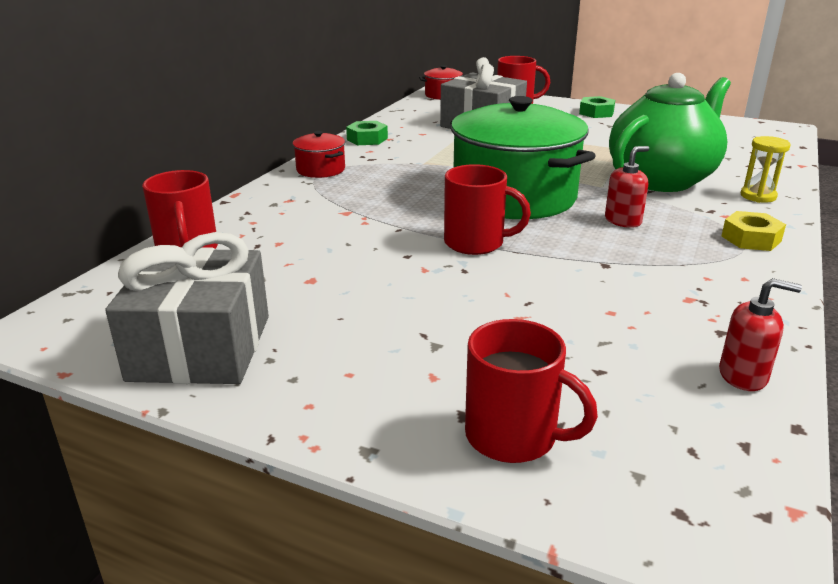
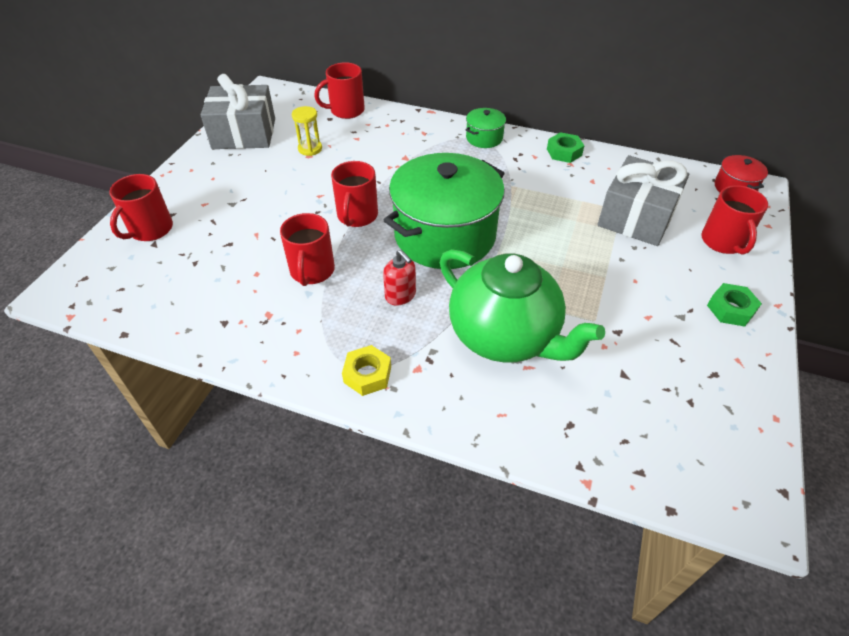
camera: 85 degrees right, 20 degrees up
(320, 170) = (484, 138): red pot -> green pot
(595, 271) = (312, 271): none -> red mug
(743, 376) = (175, 322): red soap dispenser -> none
(758, 196) = (471, 407): yellow hourglass -> yellow hourglass (310, 149)

